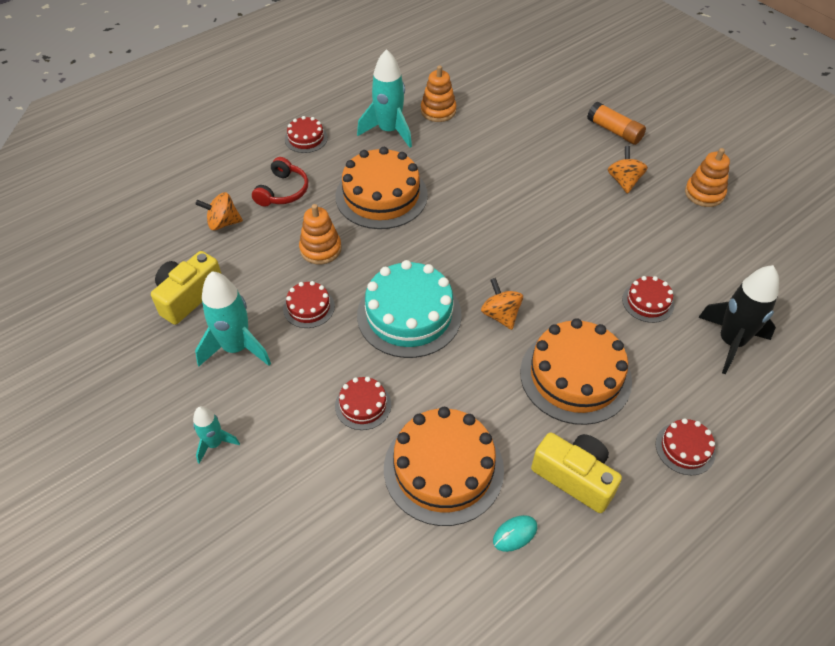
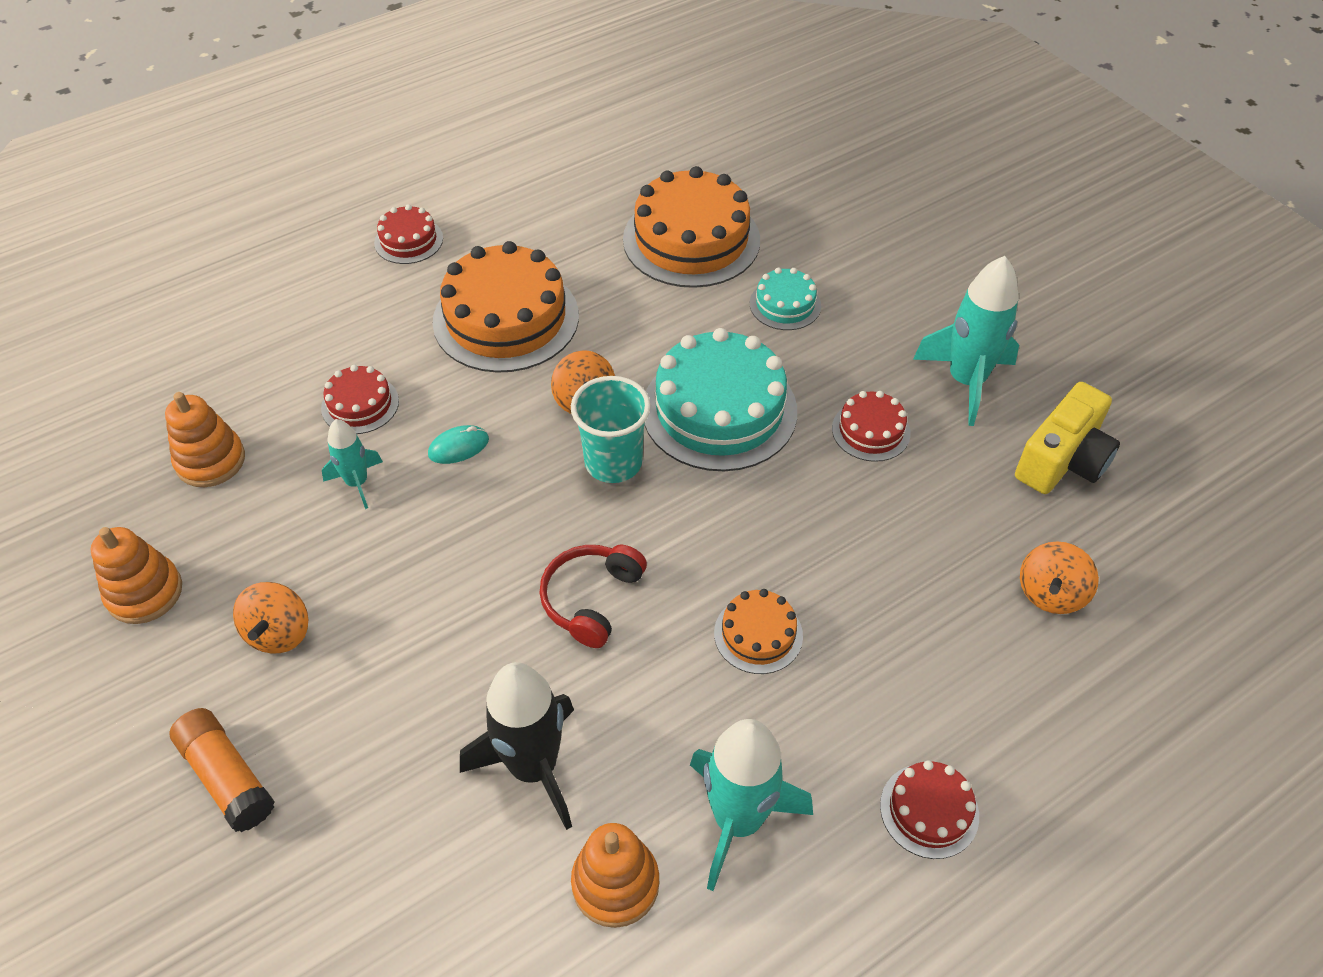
camera: 175 degrees left, 0 degrees up
(214, 443) = (962, 278): turquoise rocket -> turquoise rocket (357, 483)
(223, 223) = (1050, 593): orange spinning top -> orange spinning top turned 120 degrees clockwise
(283, 191) = (953, 660): red headphones -> red headphones (591, 599)
(320, 249) = (864, 527): orange stacking toy -> orange stacking toy (210, 461)
(363, 405) = (785, 304): red cake -> turquoise cake
(381, 195) = (758, 634): orange cake -> orange cake, size x0.50
(473, 276) = (613, 463): none -> turquoise cup
(515, 534) = (624, 186): turquoise mouse -> turquoise mouse (458, 447)
(575, 477) = (545, 224): yellow camera -> none
(730, 342) = (277, 344): black rocket -> black rocket (533, 767)

